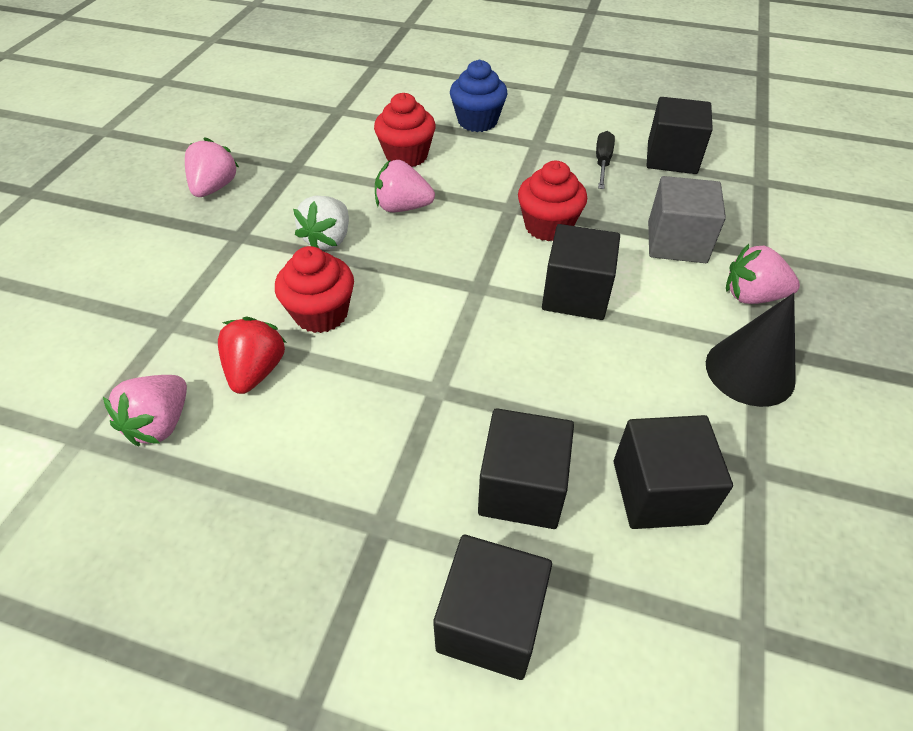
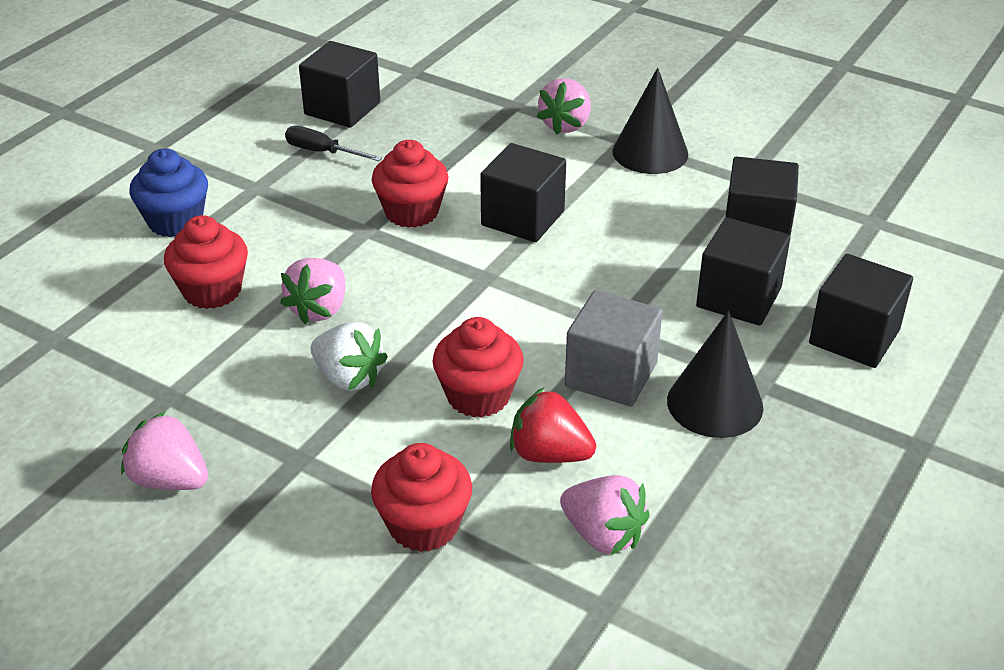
camera: 75 degrees left, 10 degrees down
(173, 312) = (423, 525): none -> red cupcake
(342, 487) = (715, 403): none -> black cone
(676, 242) = (477, 142): grey cube -> grey cube (611, 375)

